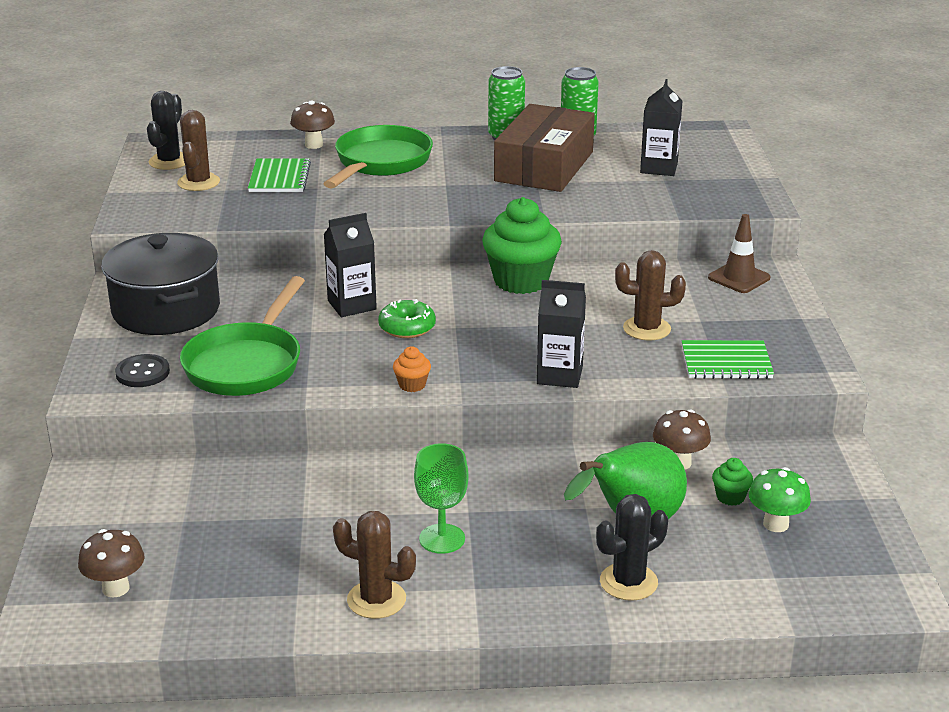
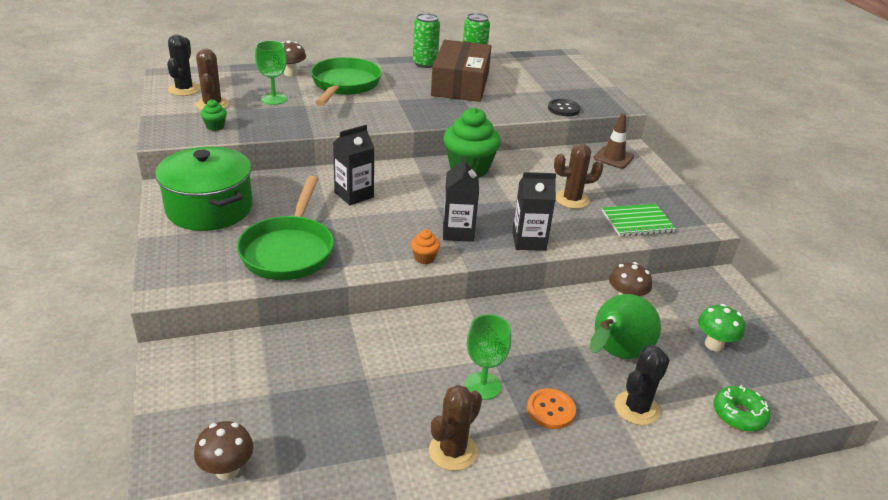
camera: 15 degrees left, 5 degrees up
(142, 373) = (205, 265): black button -> black button (563, 109)
(166, 310) = (209, 208): black pot -> green pot
(279, 178) = (274, 99): green notebook -> green goblet
(376, 600) = (453, 451): brown cactus -> brown cactus turned 60 degrees counterclockwise
(407, 327) = (402, 210): green donut -> green donut (739, 414)
(516, 572) = (551, 410): none -> orange button
(659, 168) = (537, 82): black carton -> black carton (458, 232)
(730, 497) = (673, 325): green cupcake -> green cupcake (215, 126)

